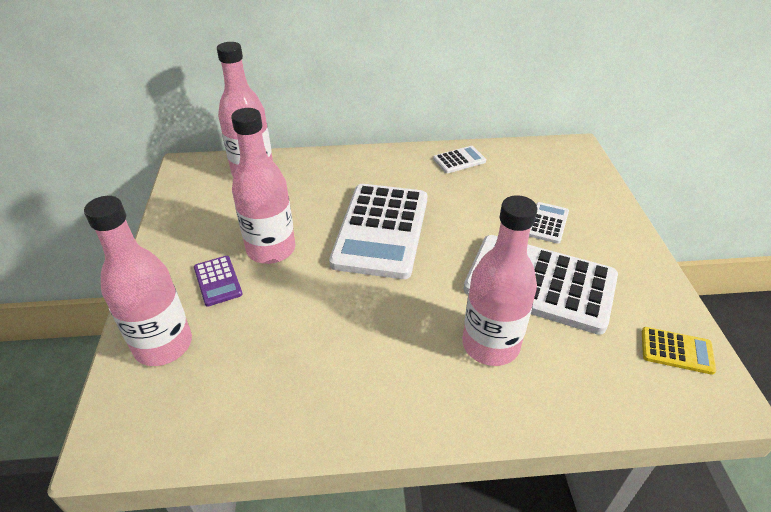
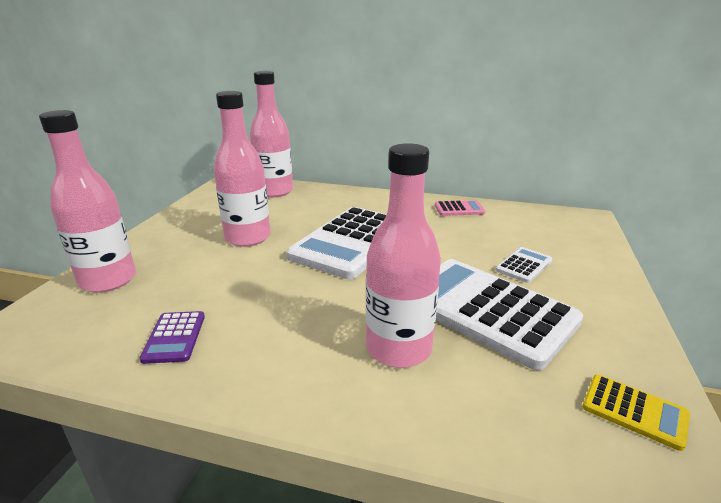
camera: 20 degrees right, 15 degrees down
(218, 281) = (188, 249): purple calculator -> purple calculator (174, 337)
(459, 160) = (459, 209): white calculator -> pink calculator

